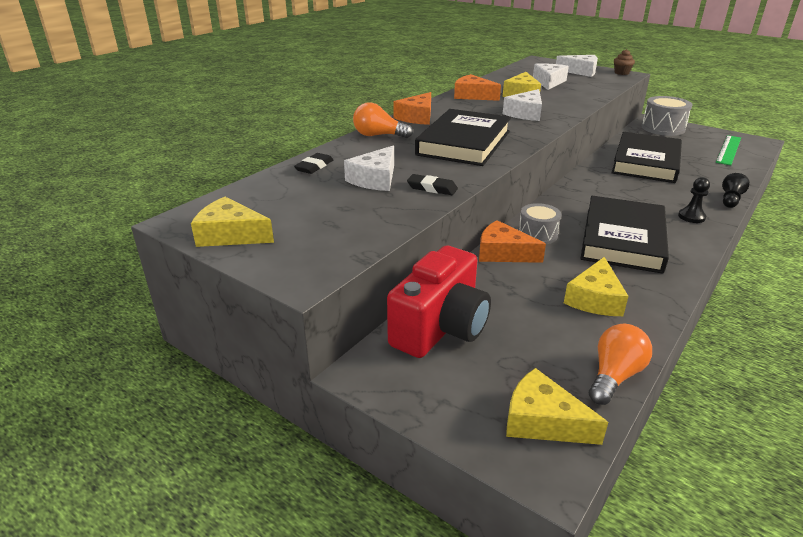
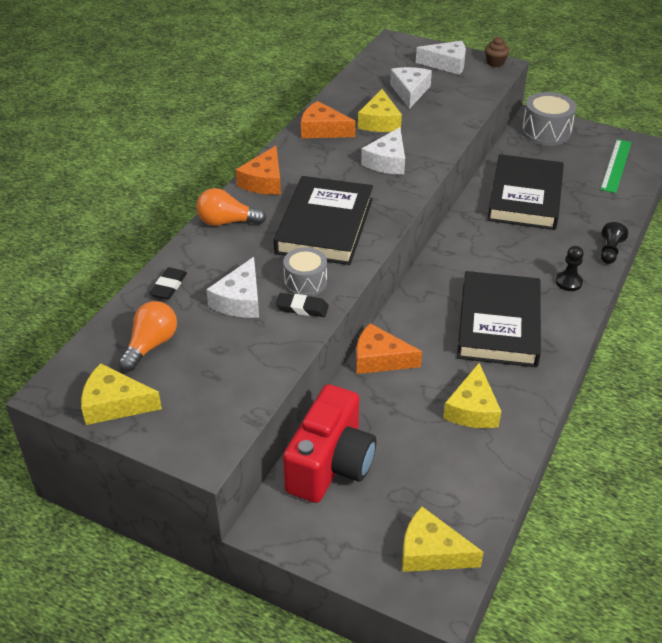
camera: 10 degrees left, 10 degrees up
(537, 234) = (413, 327): grey drum -> grey drum (305, 282)
(614, 376) = (490, 496): orange light bulb -> orange light bulb (151, 345)

